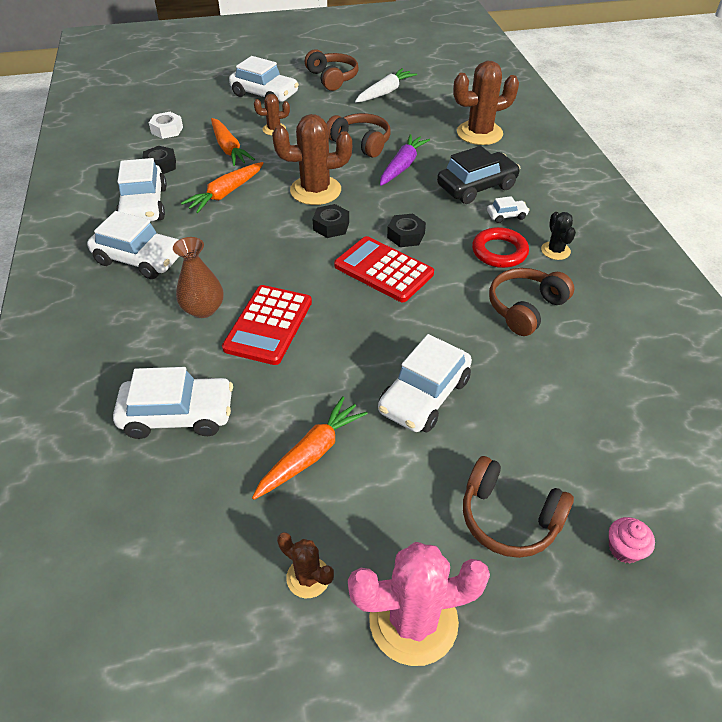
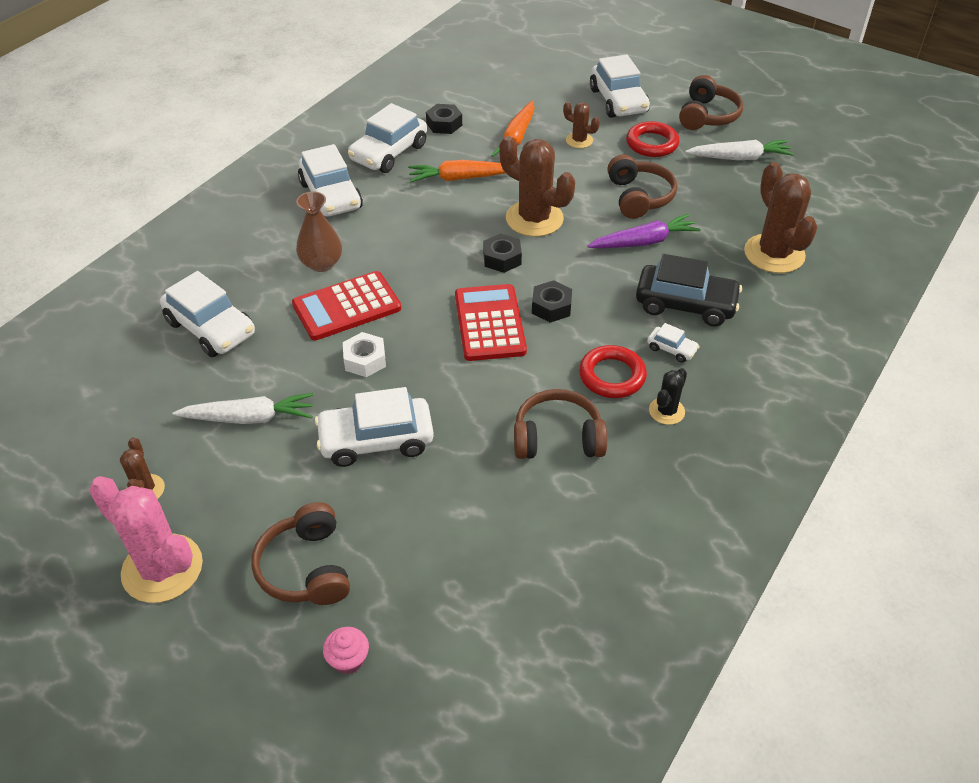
camera: 45 degrees right, 0 degrees up
(167, 130) = (490, 93): white nut -> white nut (365, 360)
(311, 454) = (249, 418): orange carrot -> white carrot
(323, 109) = (652, 144): none -> red ring
(479, 133) = (774, 254): brown cactus -> brown cactus turned 45 degrees clockwise

